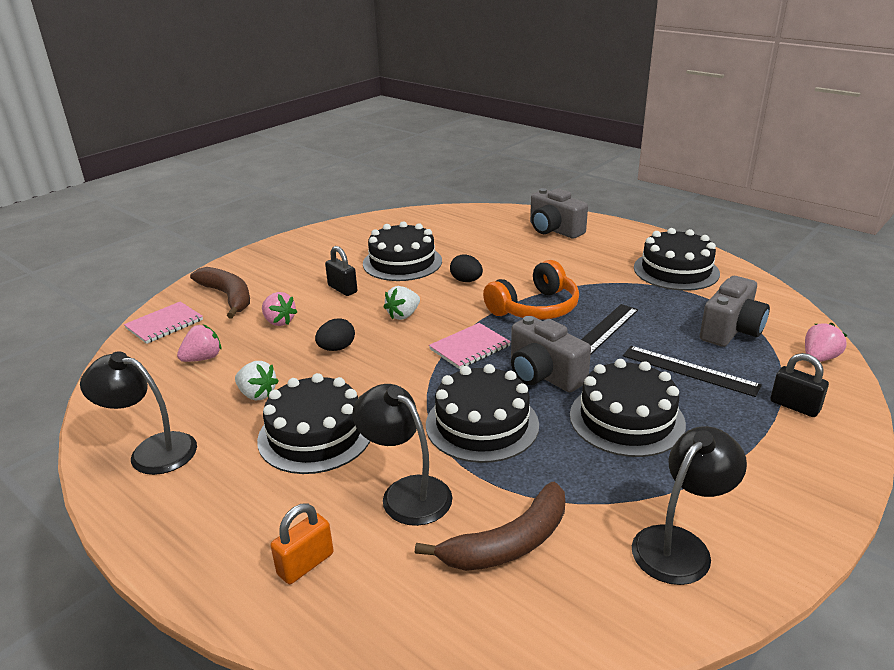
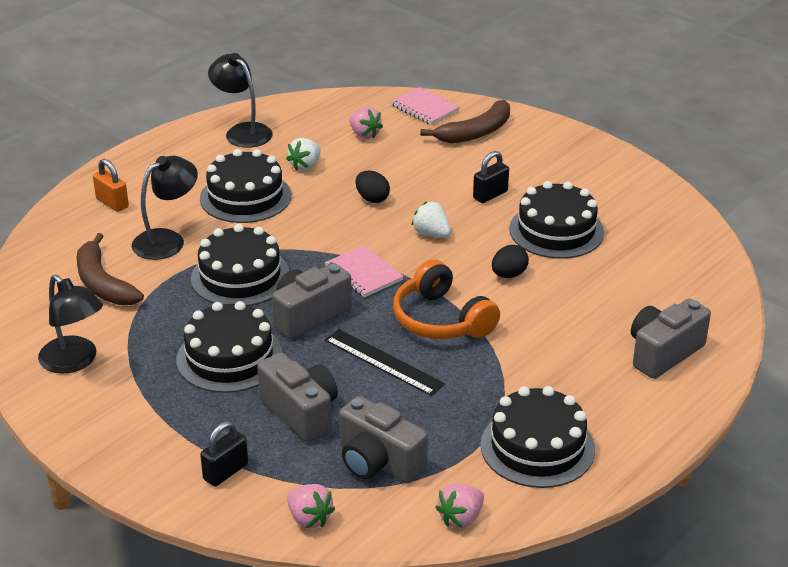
camera: 90 degrees right, 5 degrees up
(152, 451) = (242, 131): black lamp -> black lamp turned 60 degrees counterclockwise
(279, 321) = (424, 164): pink strawberry -> pink strawberry (460, 518)
(689, 370) = (301, 412): black ruler -> grey camera

